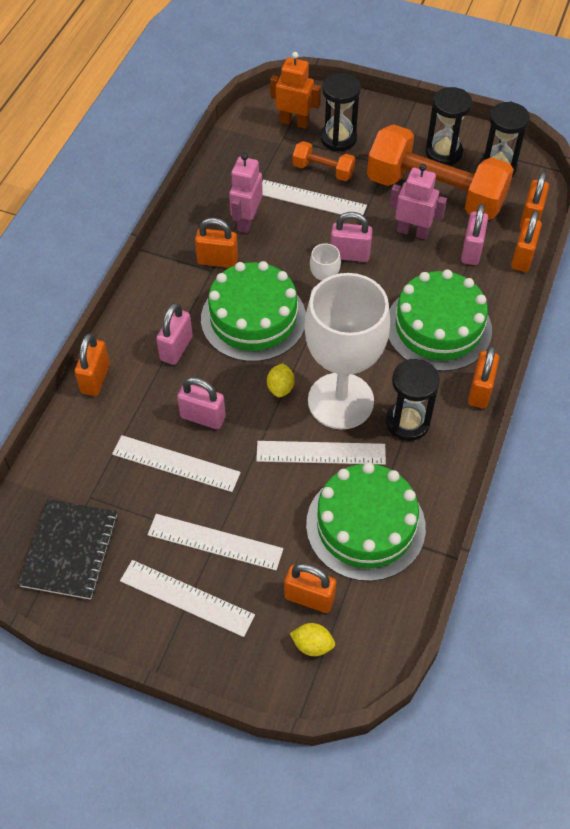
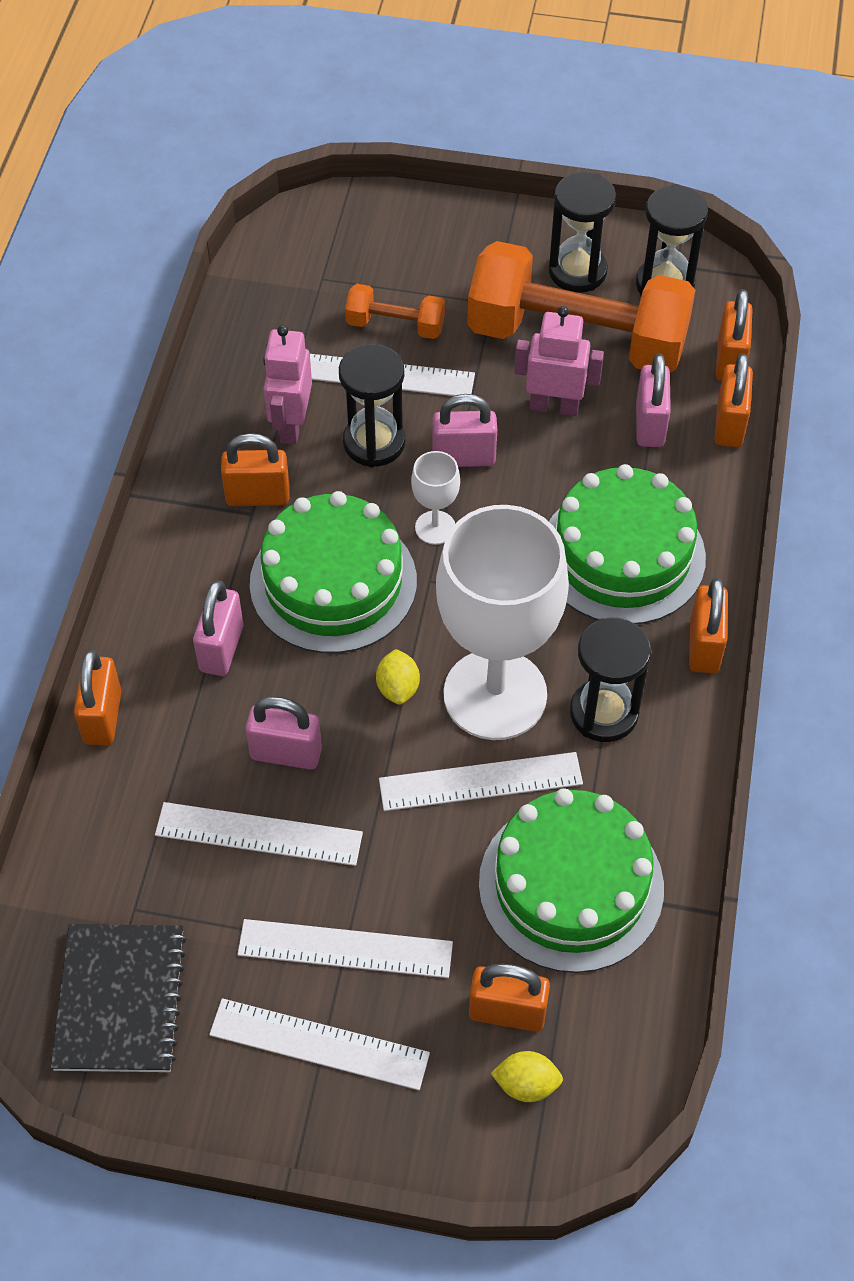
camera: 10 degrees left, 0 degrees up
(294, 122) = (334, 251): orange robot -> none
(338, 138) = (409, 269): black hourglass -> black hourglass (374, 442)

